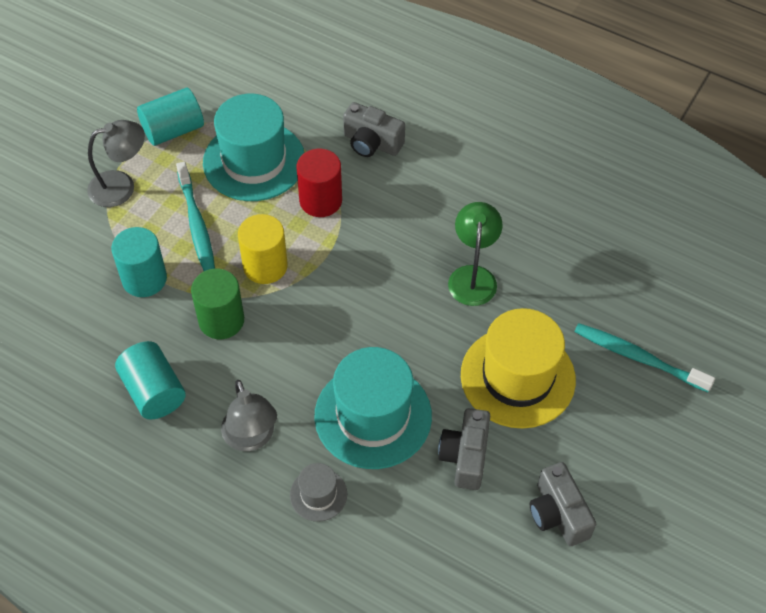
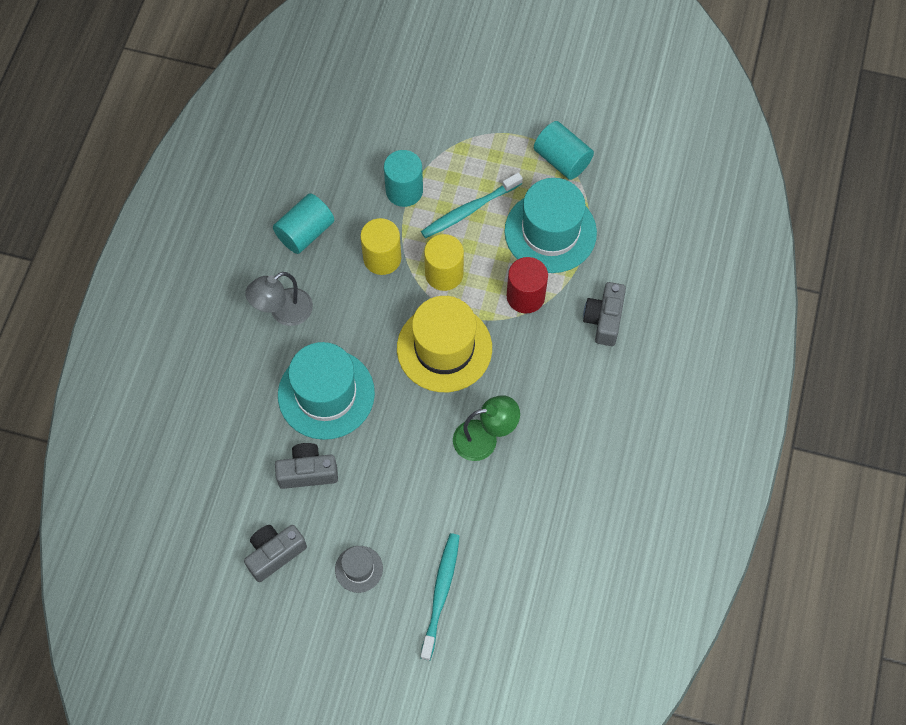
camera: 75 degrees right, 10 degrees up
(121, 186) = (489, 142): grey lamp -> none
(221, 320) = (382, 258): green cylinder -> yellow cylinder
(318, 494) = (248, 373): grey hat -> grey hat (359, 569)
(517, 377) = (393, 497): yellow hat -> yellow hat (444, 348)

